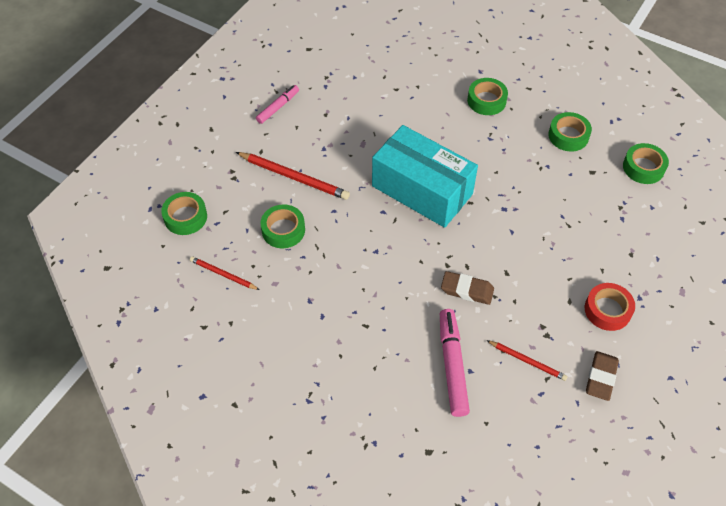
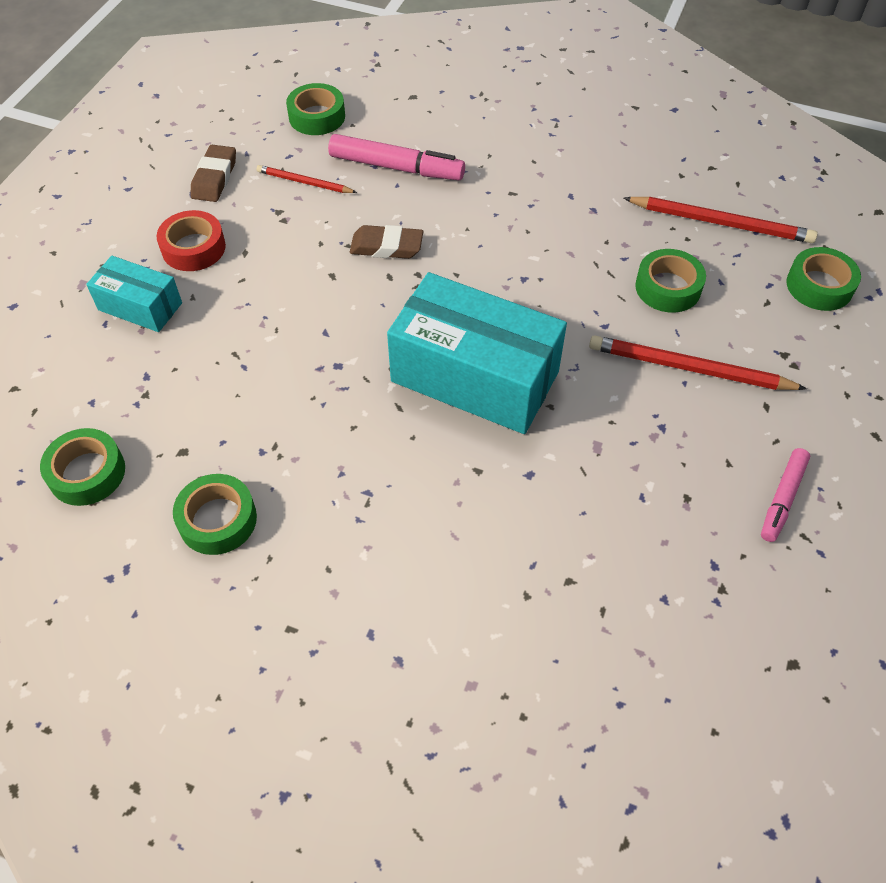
camera: 170 degrees right, 0 degrees up
(223, 274) = (721, 223): red pencil -> red pencil, size x1.71
(452, 365) = (396, 167): pink marker -> pink marker turned 60 degrees counterclockwise
(486, 101) = (379, 579): green tape -> green tape (317, 117)
(636, 267) = (140, 306): none -> turquoise box

